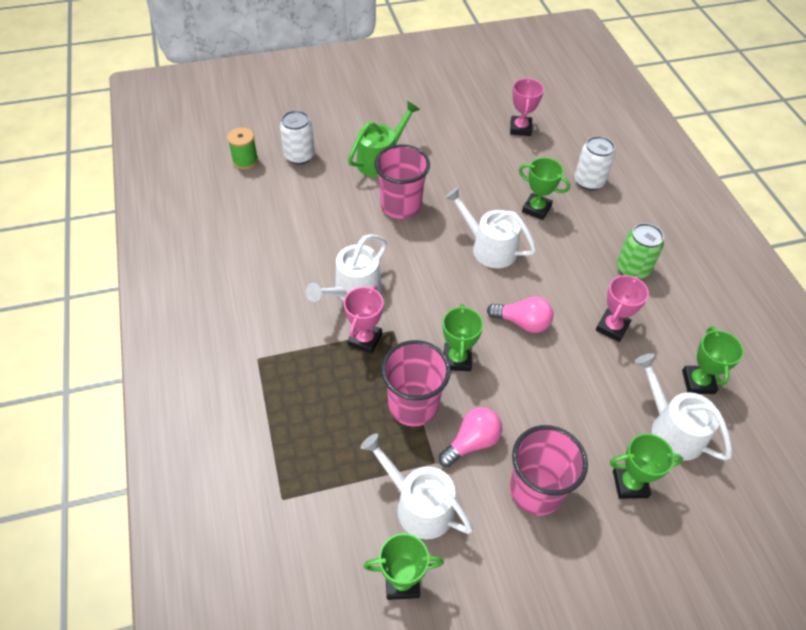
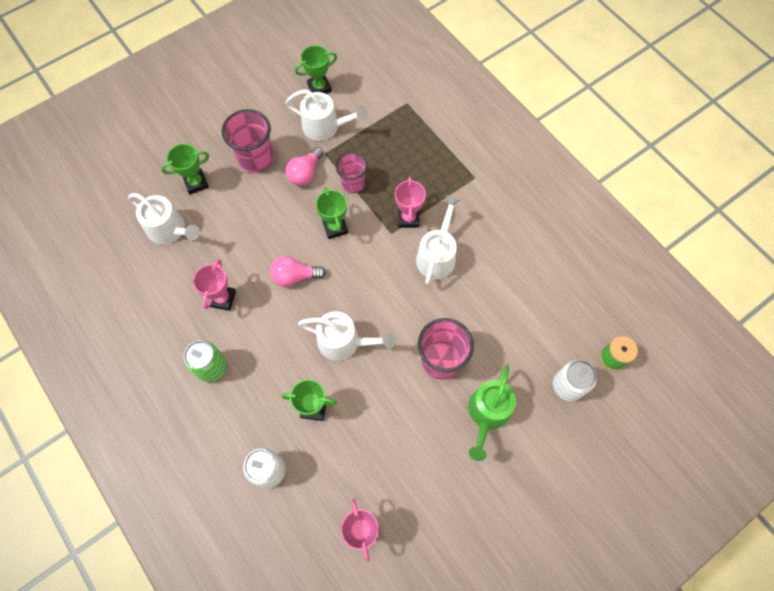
camera: 160 degrees right, 15 degrees up
(413, 405) = (353, 183): pink cup -> pink cup, size x0.66
(698, 382) = (151, 274): green trophy -> none

